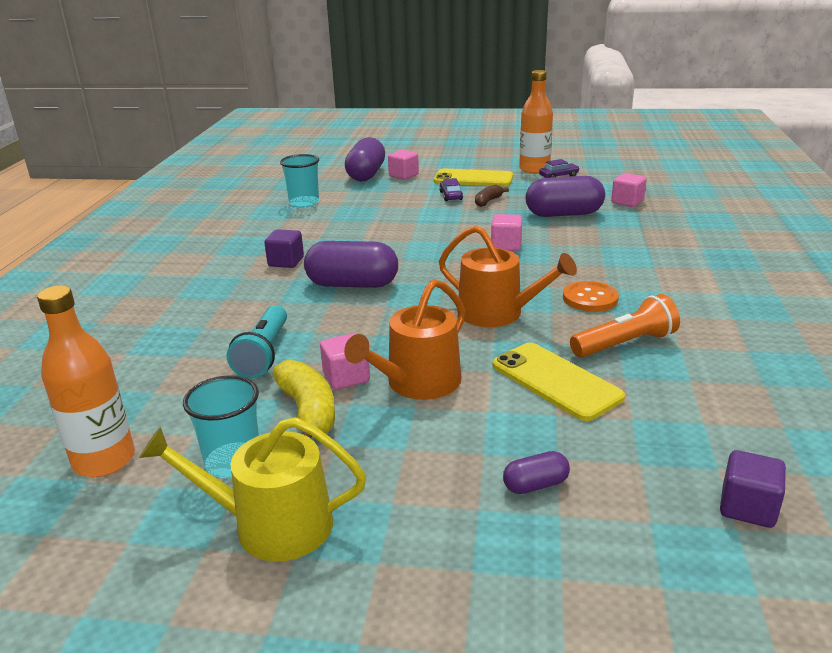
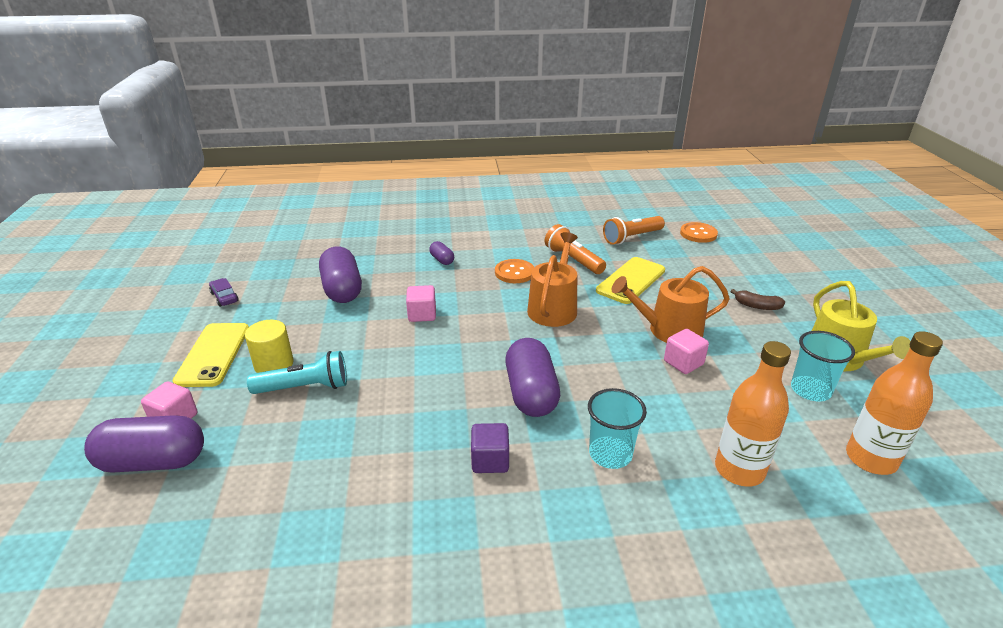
camera: 105 degrees left, 5 degrees up
(264, 353) = (680, 417): turquoise flashlight -> turquoise flashlight (304, 387)
(304, 203) = (275, 504): turquoise cup -> turquoise cup (610, 454)
(308, 412) = (735, 371): yellow banana -> none
(417, 383) = (668, 330): orange watering can -> orange watering can turned 150 degrees clockwise
(451, 196) = (274, 364): purple car -> yellow cylinder
(488, 201) = (299, 336): brown banana -> brown banana (756, 306)
(534, 169) = (193, 314): orange bottle -> orange bottle (739, 470)
(535, 485) = (729, 281): purple capsule -> purple capsule (442, 260)
(627, 202) = (313, 260): pink cube -> none
(713, 414) = (632, 237): none -> orange flashlight
(747, 507) = (698, 234): purple cube -> orange button

